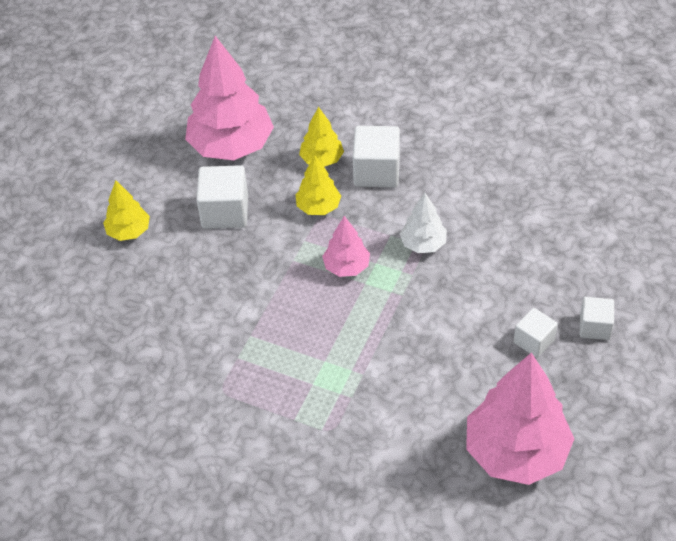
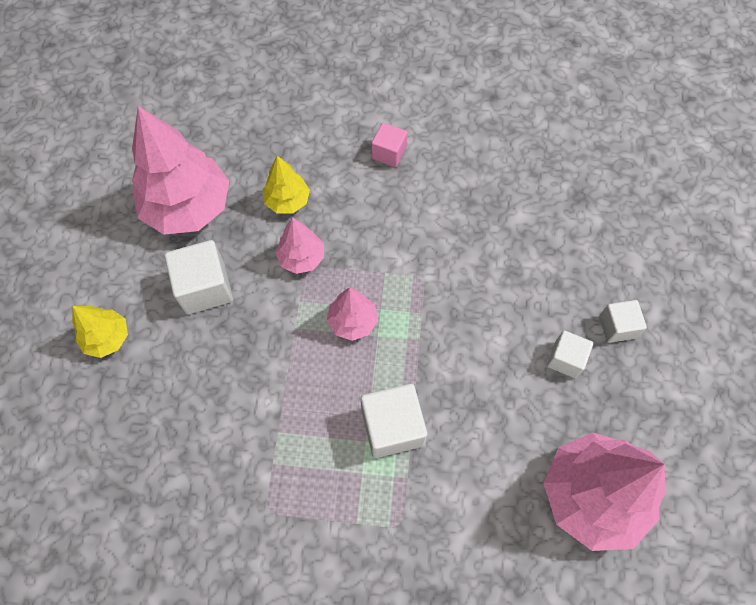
camera: 20 degrees left, 15 degrees up
(318, 207) = (301, 258): yellow tree -> pink tree
(376, 171) = (347, 202): white cube -> white cube (392, 427)
(423, 244) = (421, 274): white tree -> none
(430, 140) = (389, 153): none -> pink cube

